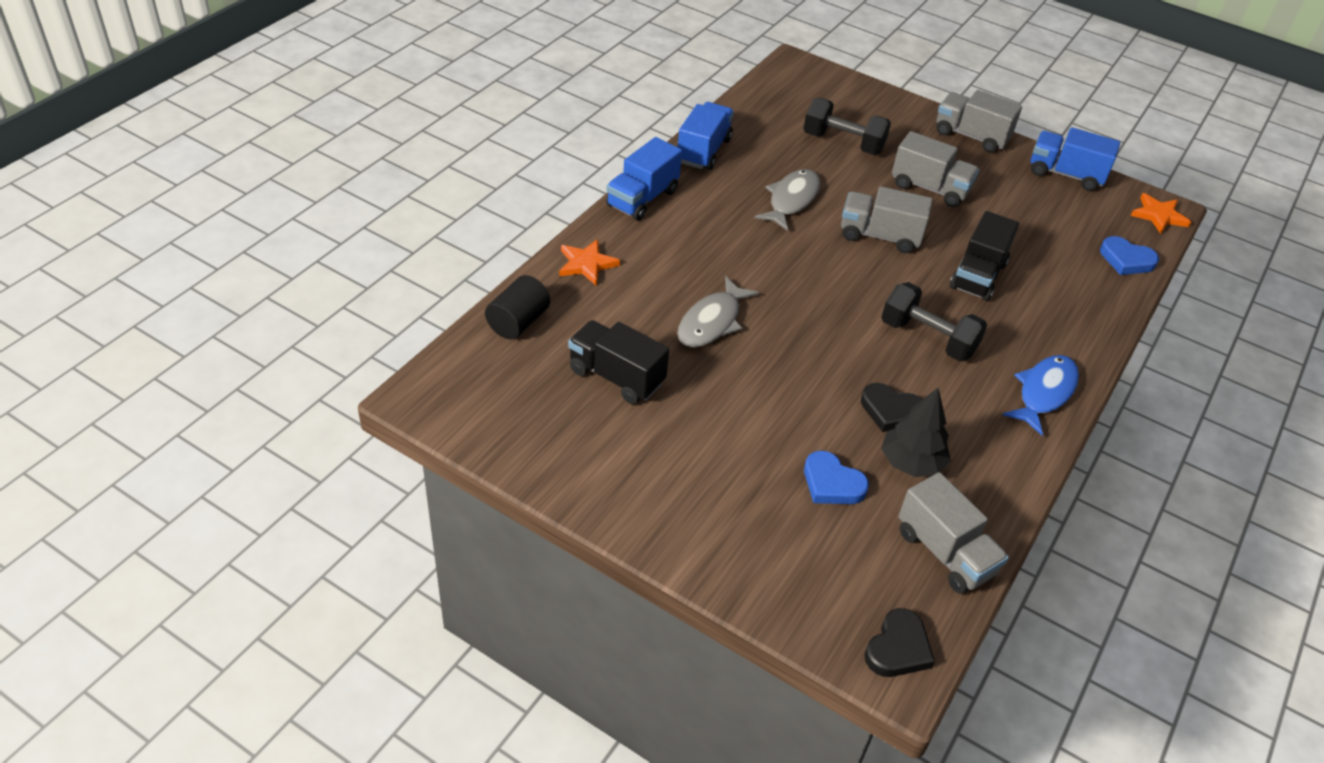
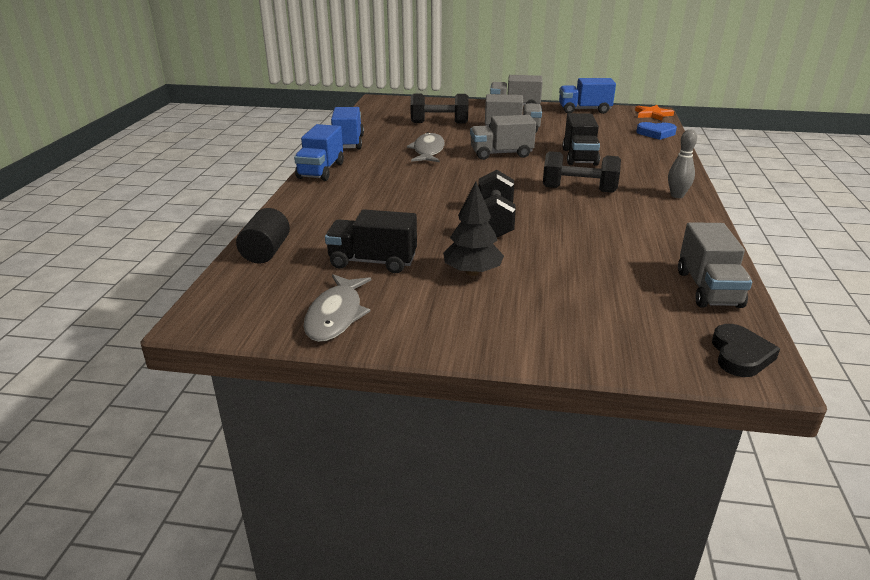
camera: 20 degrees left, 15 degrees down
(586, 264) = (302, 209): orange star -> none
(712, 321) = (423, 216): grey fish -> grey fish (336, 315)
(785, 360) = (494, 222): none -> black dumbbell
(832, 483) = (591, 275): blue heart -> none
(890, 411) = (591, 228): black heart -> none
(911, 463) = (633, 249): black tree -> black tree (472, 272)
(945, 552) = (708, 289): grey truck -> grey truck turned 60 degrees clockwise
(1044, 393) = (677, 195): blue fish -> grey bowling pin

